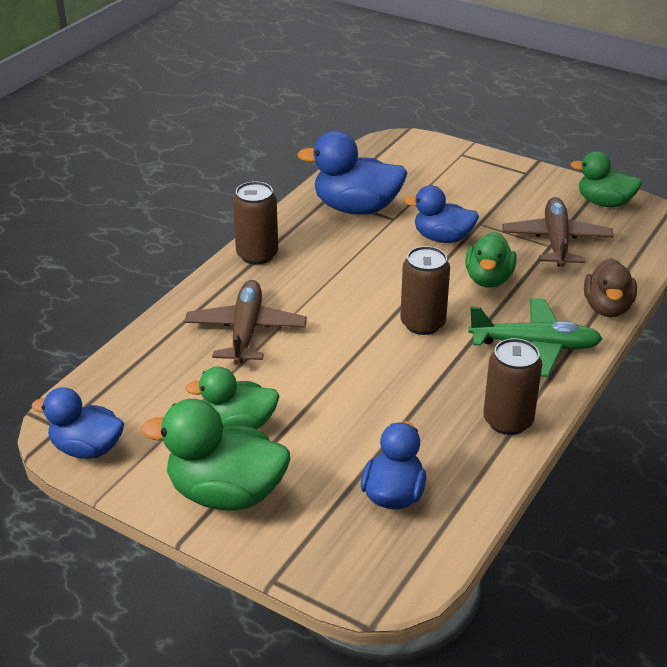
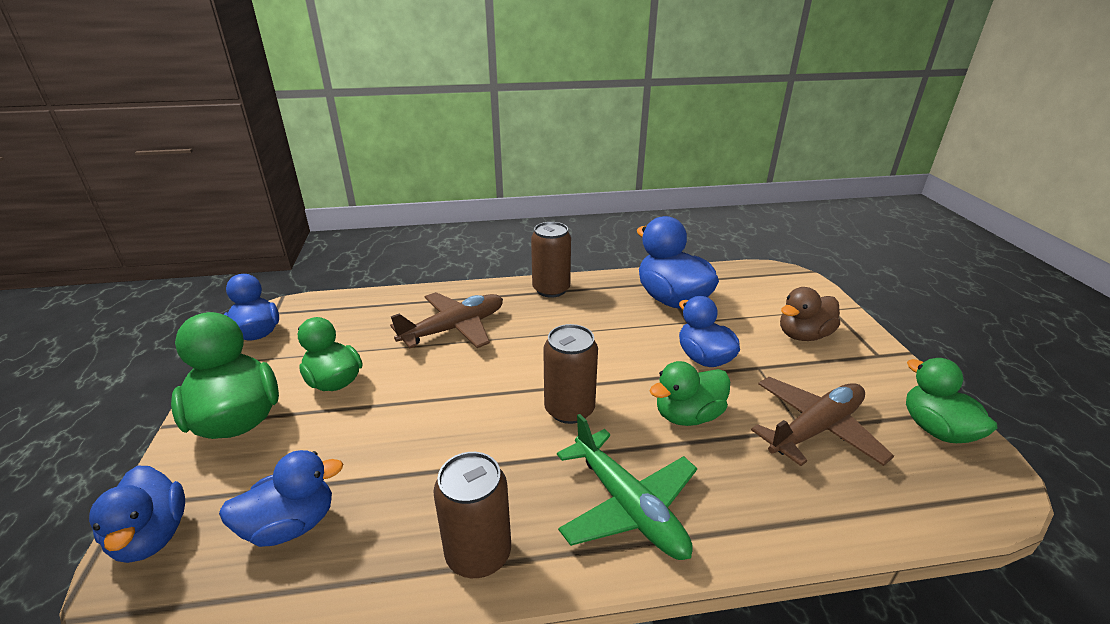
camera: 50 degrees right, 5 degrees down
(329, 568) = (152, 536): none -> blue duck
(607, 308) = (771, 533): brown duck -> brown duck (803, 335)

